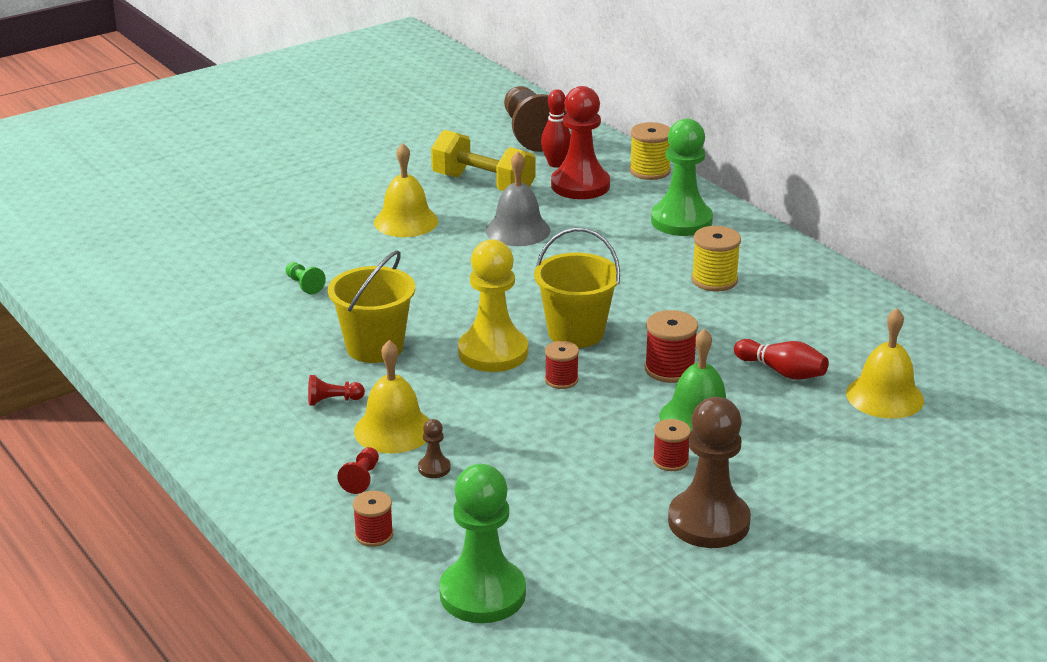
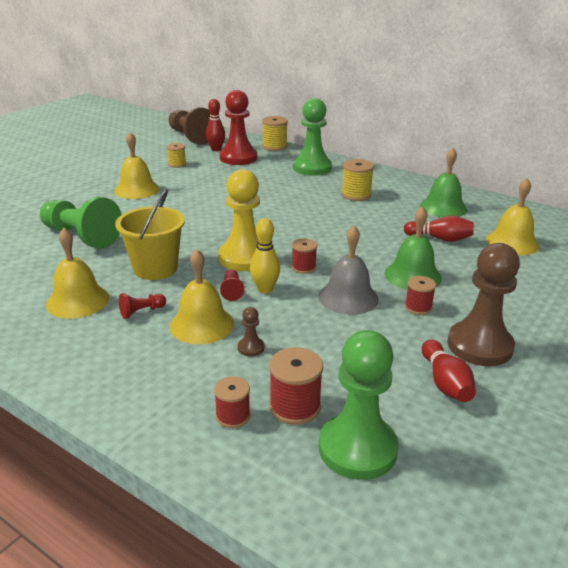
camera: 20 degrees left, 0 degrees up
(267, 373) = (78, 301): none -> yellow bell
(304, 285) = (81, 236): green pawn -> green pawn, size x2.41
(361, 478) = (196, 368): red pawn -> red pawn (232, 291)
(483, 185) = (177, 164): yellow dumbbell -> yellow spool
(493, 400) = (265, 289): none -> yellow bowling pin
(517, 230) = (214, 185): grey bell -> grey bell (348, 297)
(576, 333) = (292, 237): yellow bucket -> none
(630, 553) = (445, 383): none -> red bowling pin
(669, 369) = (370, 249): red spool -> red spool (295, 407)
(831, 323) = (443, 207): none -> green bell

